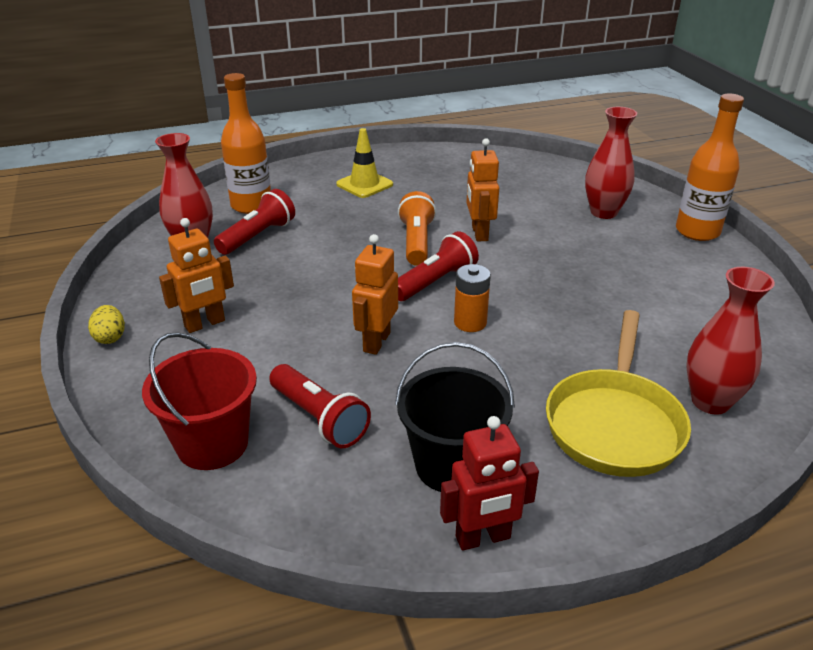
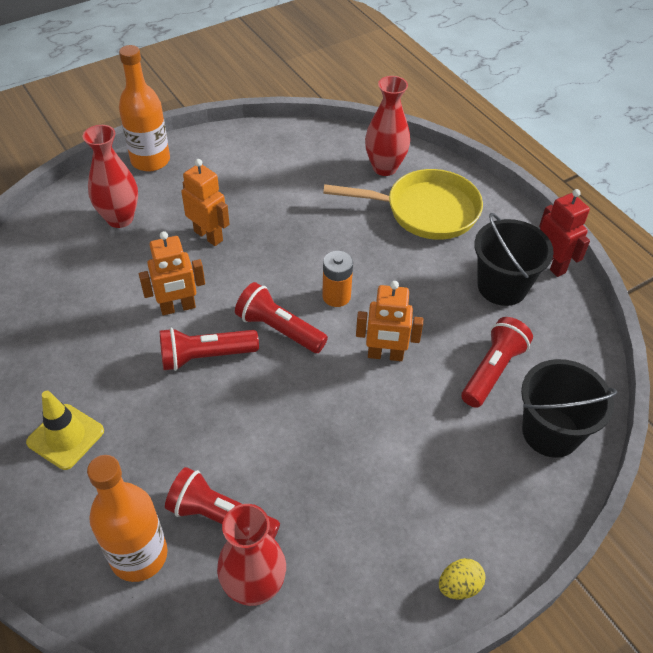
camera: 105 degrees left, 15 degrees up
(205, 324) = (406, 503): orange robot -> orange robot (208, 235)
(212, 444) = (550, 432): red bucket -> black bucket
(416, 242) = (205, 356): orange flashlight -> red flashlight

